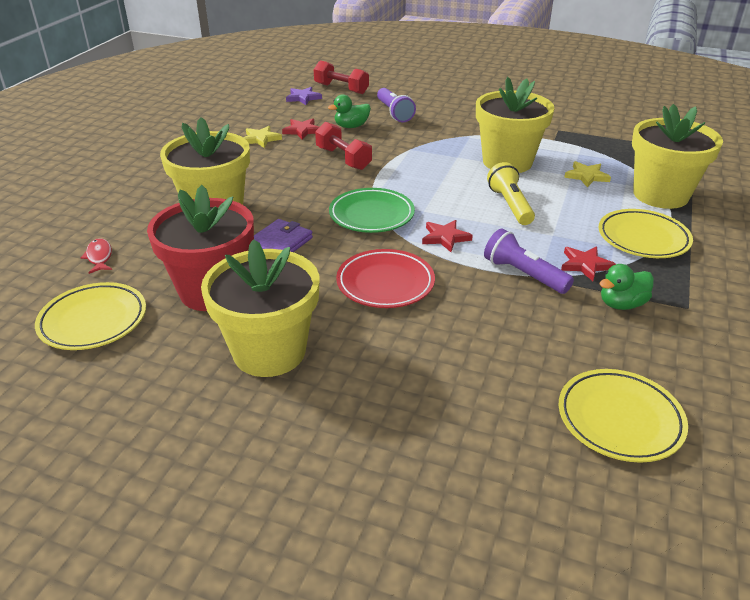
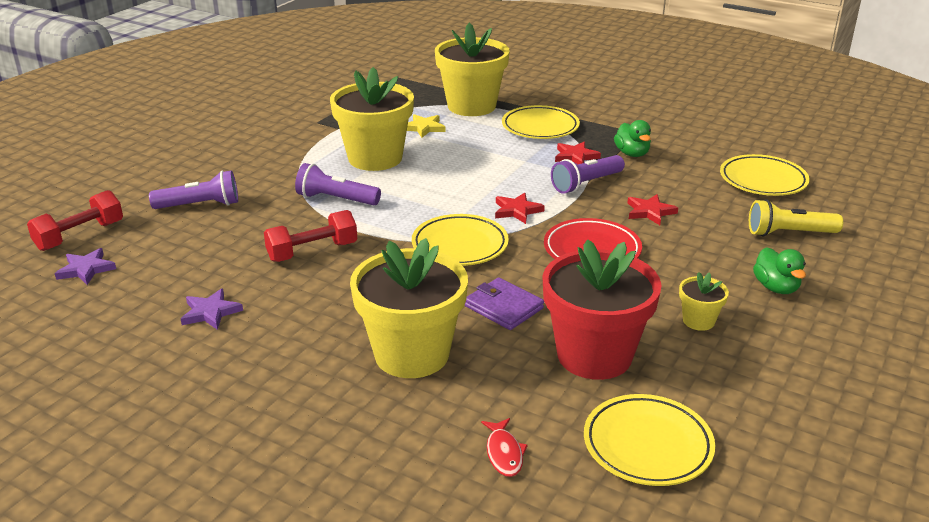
camera: 80 degrees left, 5 degrees down
(99, 257) = (504, 453): red fish -> red fish turned 90 degrees counterclockwise
(261, 139) = (210, 312): yellow star -> purple star
(269, 352) = (698, 321): yellow flower pot -> yellow flower pot, size x0.44
(302, 131) = (206, 276): red star -> red star (650, 212)
(351, 126) = (219, 238): green duck -> green duck (776, 287)
(371, 215) = (460, 245): green plate -> yellow plate
(426, 156) = (336, 199): none -> purple flashlight
(510, 205) = (465, 171): yellow flashlight -> yellow flashlight (789, 233)

